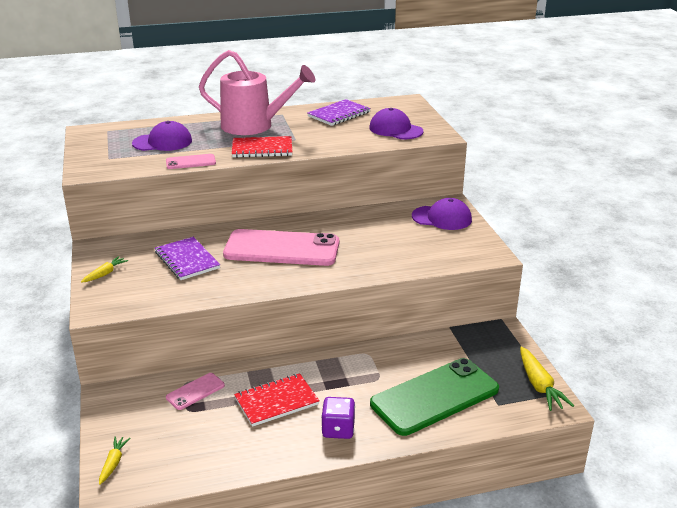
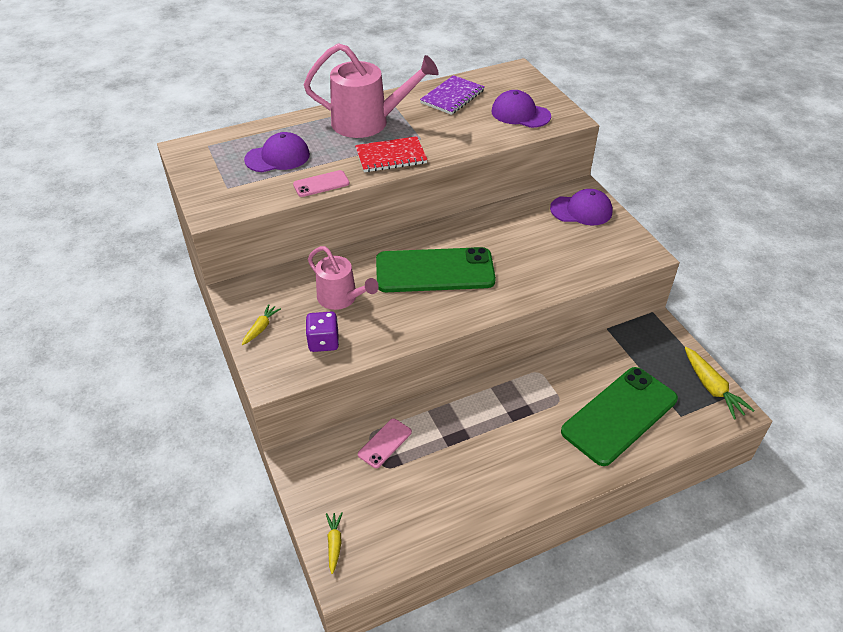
camera: 10 degrees left, 15 degrees up
(187, 260) = (341, 298): purple notebook -> pink watering can
(276, 401) = (470, 443): red notebook -> none
(282, 249) = (435, 271): pink phone -> green phone
(338, 429) = (541, 468): purple dice -> purple dice (323, 342)

